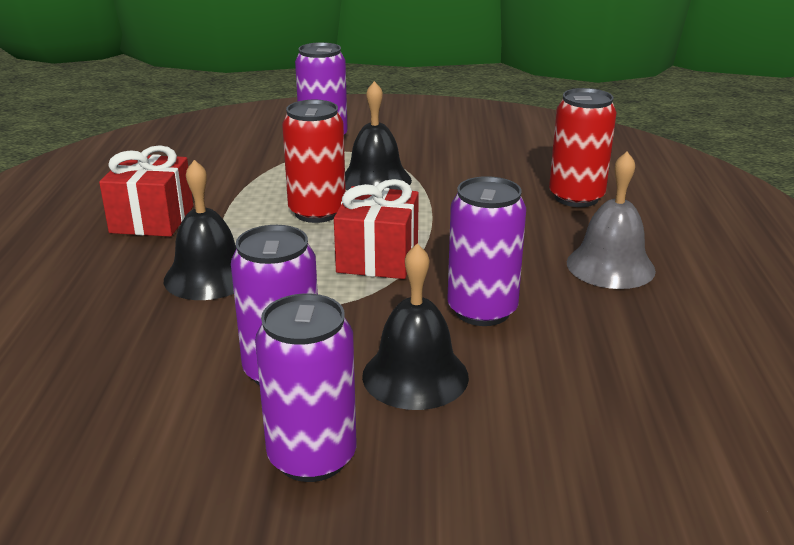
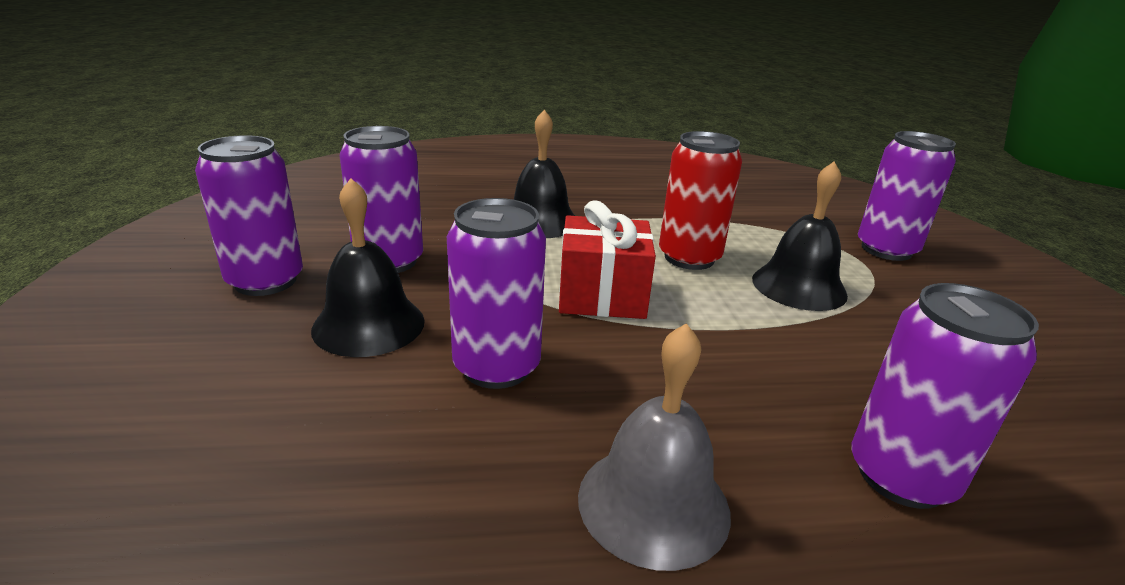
camera: 80 degrees right, 0 degrees up
(152, 219) = (630, 192): red gift -> none
(576, 197) = (901, 476): red can -> purple can

